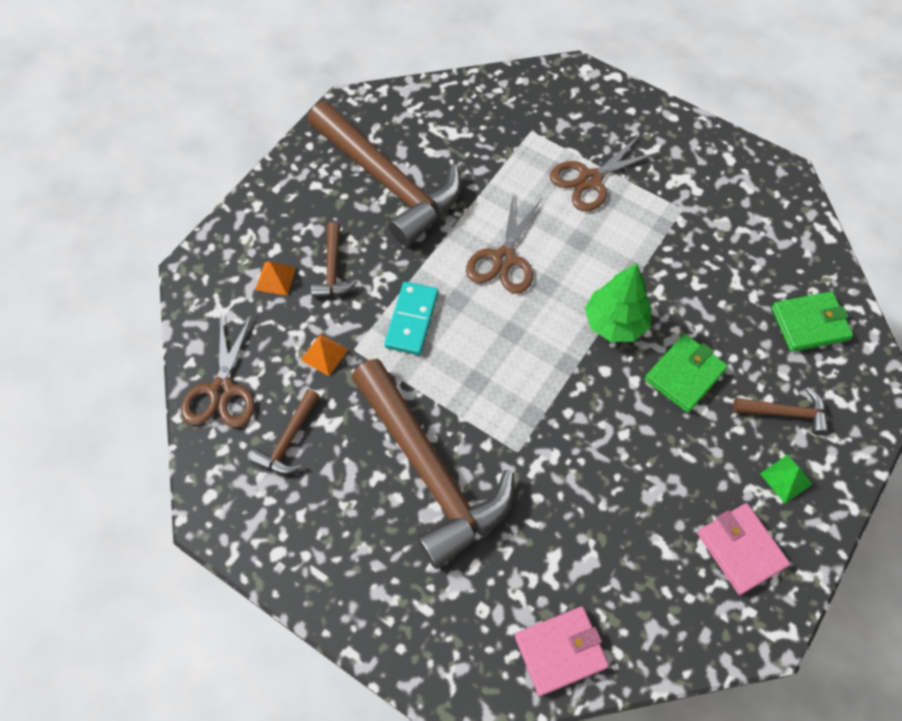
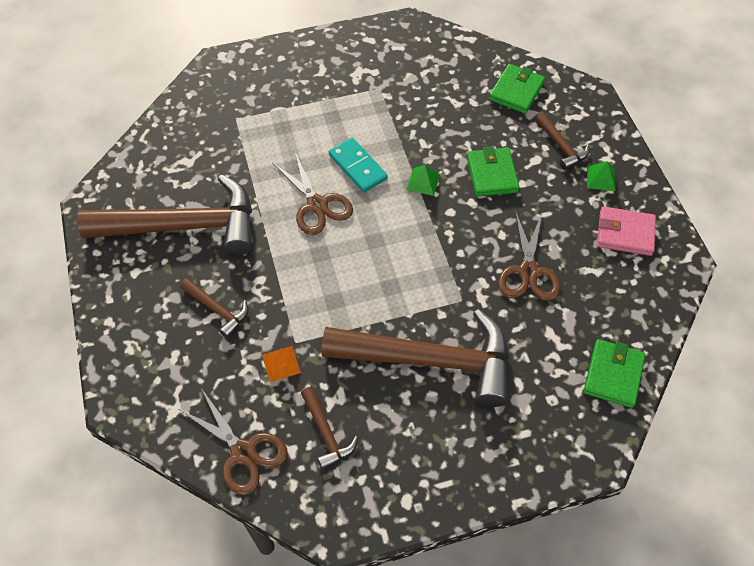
camera: 50 degrees left, 5 degrees down
(275, 278) = (186, 352): orange pyramid -> none
(412, 320) = (308, 290): turquoise domino -> turquoise domino (358, 167)
(560, 651) = (613, 375): pink wallet -> green wallet
(590, 180) = (308, 116): brown scissors -> brown scissors (528, 272)
(615, 323) = (423, 182): green tree -> green pyramid
(785, 413) = (561, 146): brown hammer -> brown hammer turned 105 degrees clockwise

